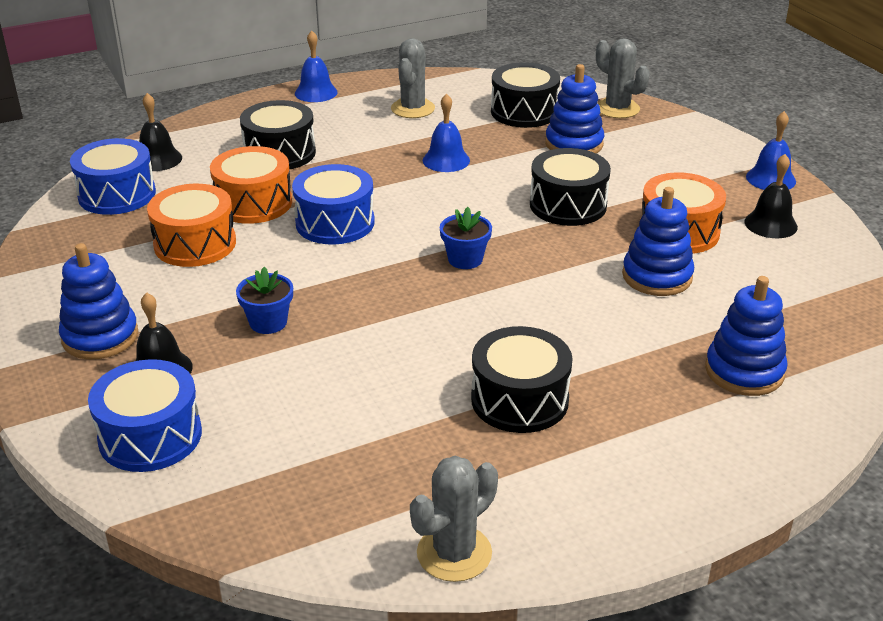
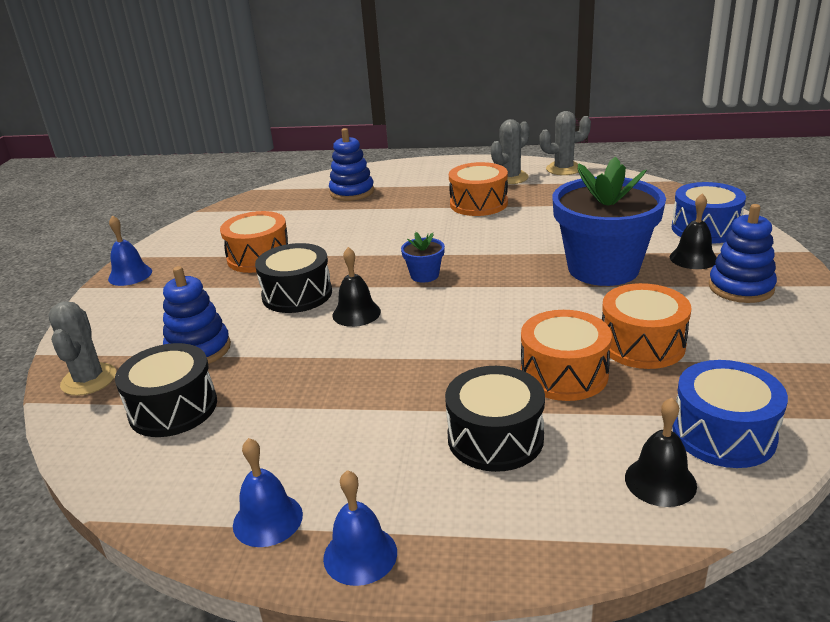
camera: 145 degrees left, 5 degrees down
(268, 322) = (603, 268): blue flower pot -> blue flower pot, size x2.40
(335, 223) = (498, 330): blue drum -> none
(413, 109) = (275, 461): grey cactus -> grey cactus (510, 178)
(446, 160) = (332, 368): blue bell -> blue bell (267, 519)
(519, 400) = (478, 204): black drum -> orange drum
(657, 276) = (319, 237): blue stacking toy -> none
(770, 224) = (197, 247): black bell -> black bell (356, 313)

